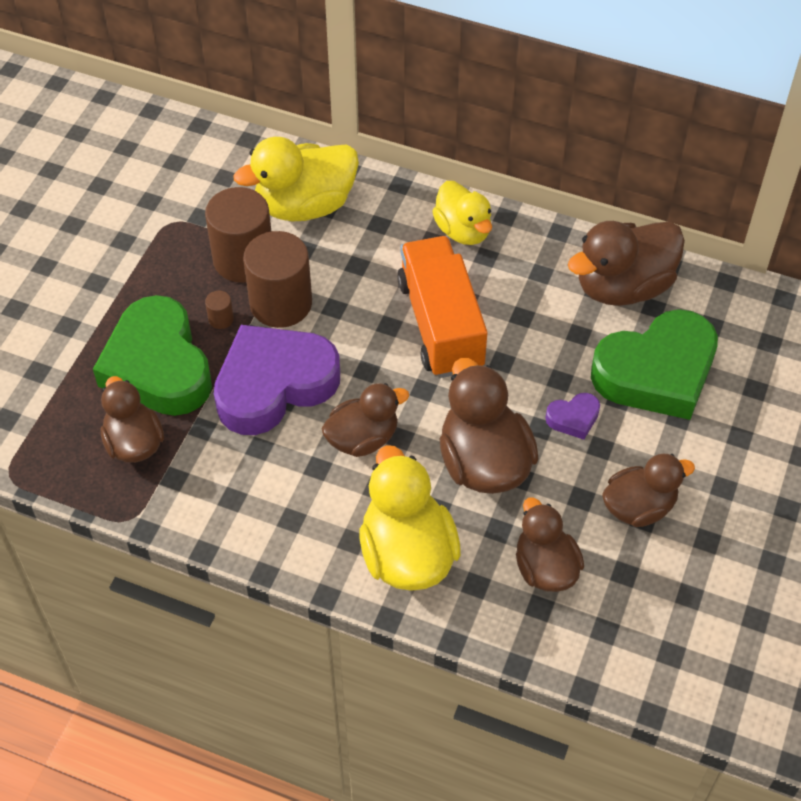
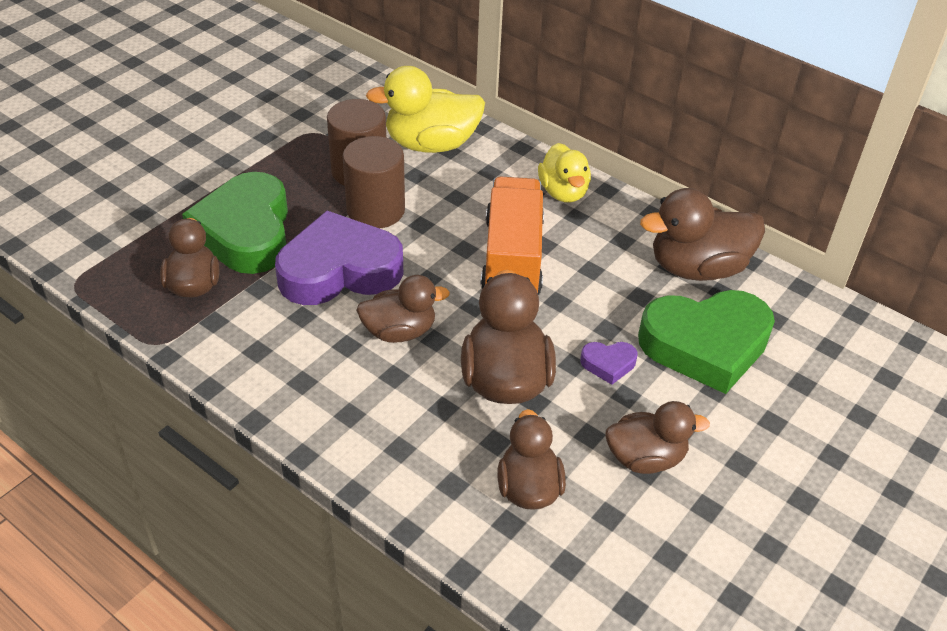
camera: 15 degrees right, 10 degrees down
(221, 319) = (318, 210): brown cylinder -> none
(407, 554) = (397, 439): yellow duck -> none

